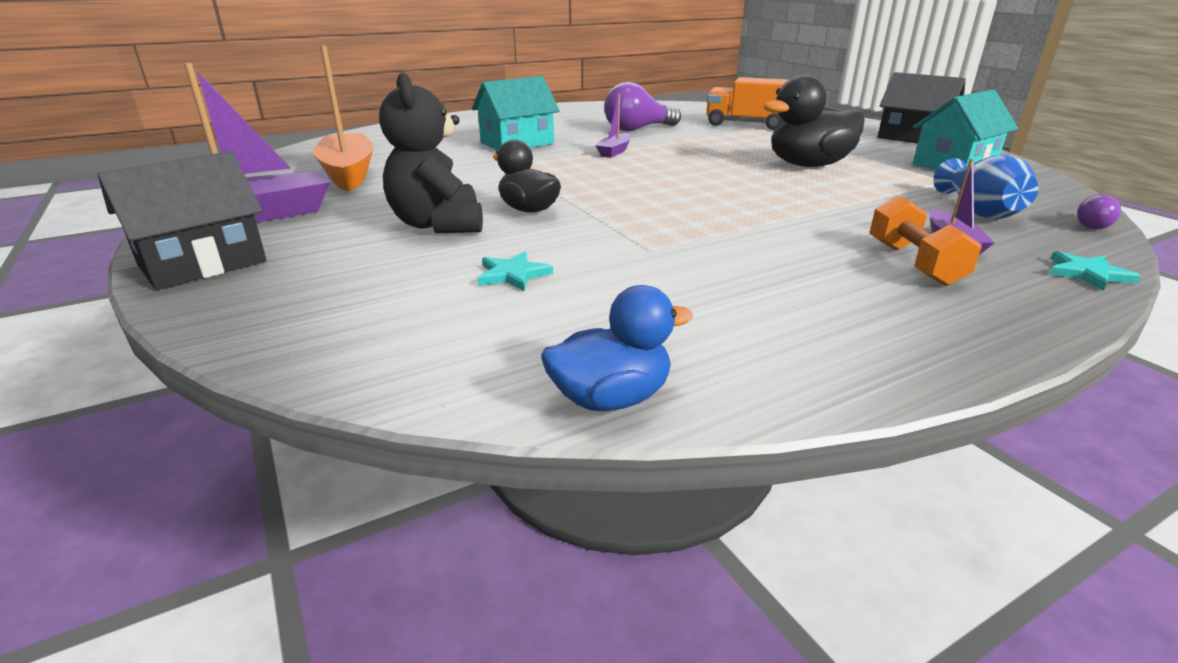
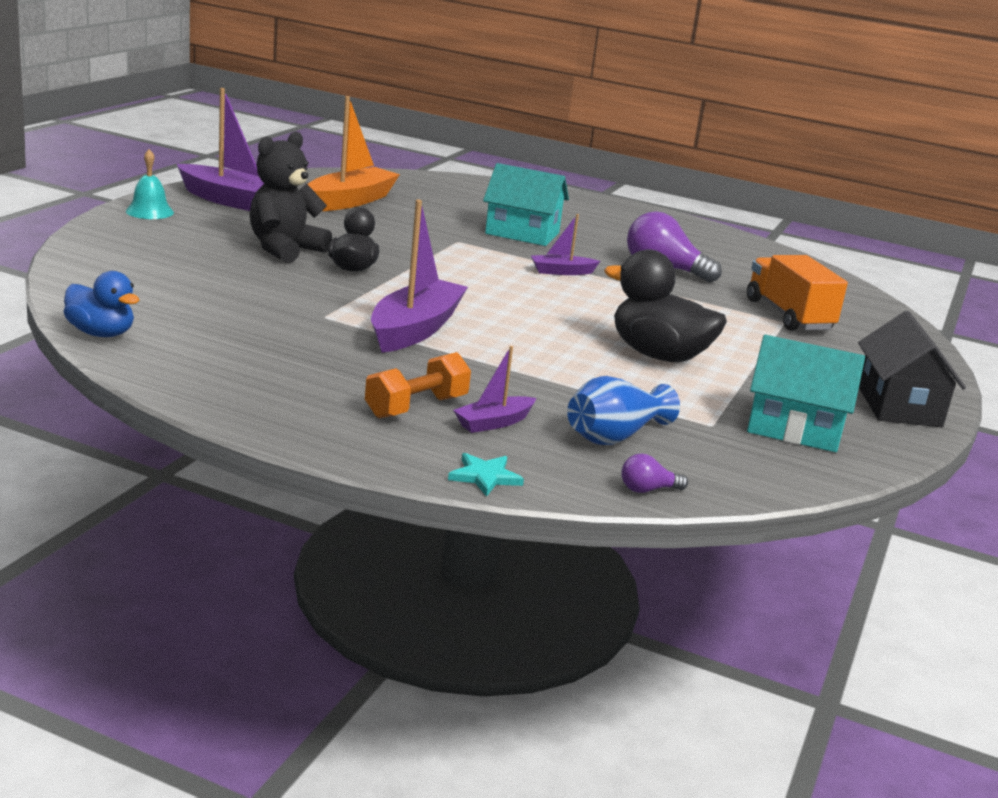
camera: 50 degrees right, 5 degrees down
(202, 263) = (149, 211): black house -> turquoise bell
(513, 274) = (228, 285): turquoise star -> none
(710, 221) = (415, 329): none -> purple boat

